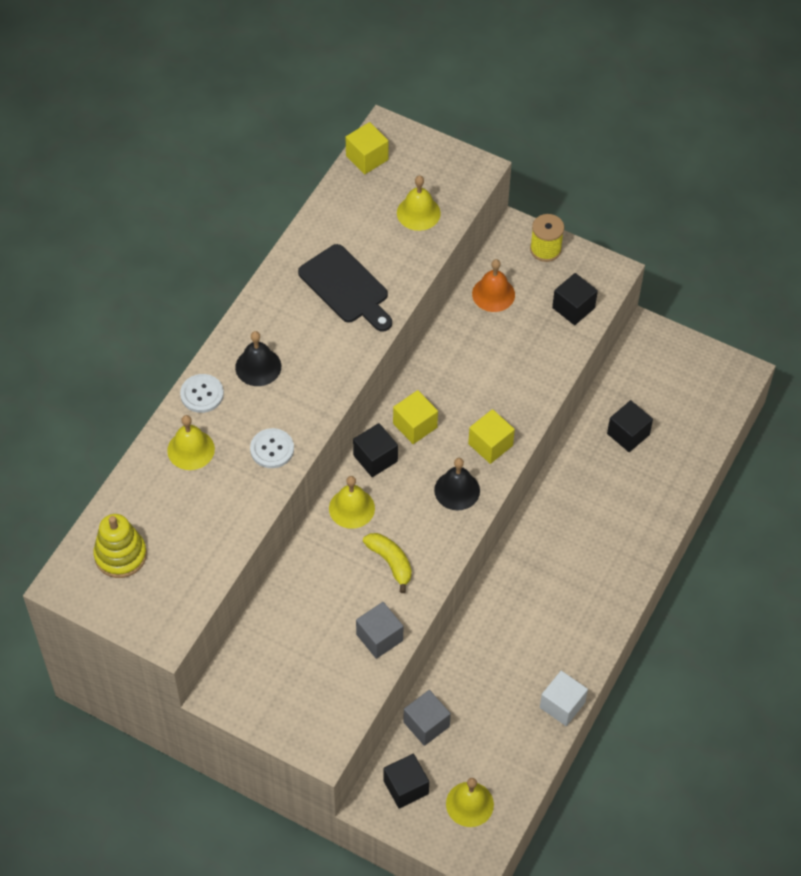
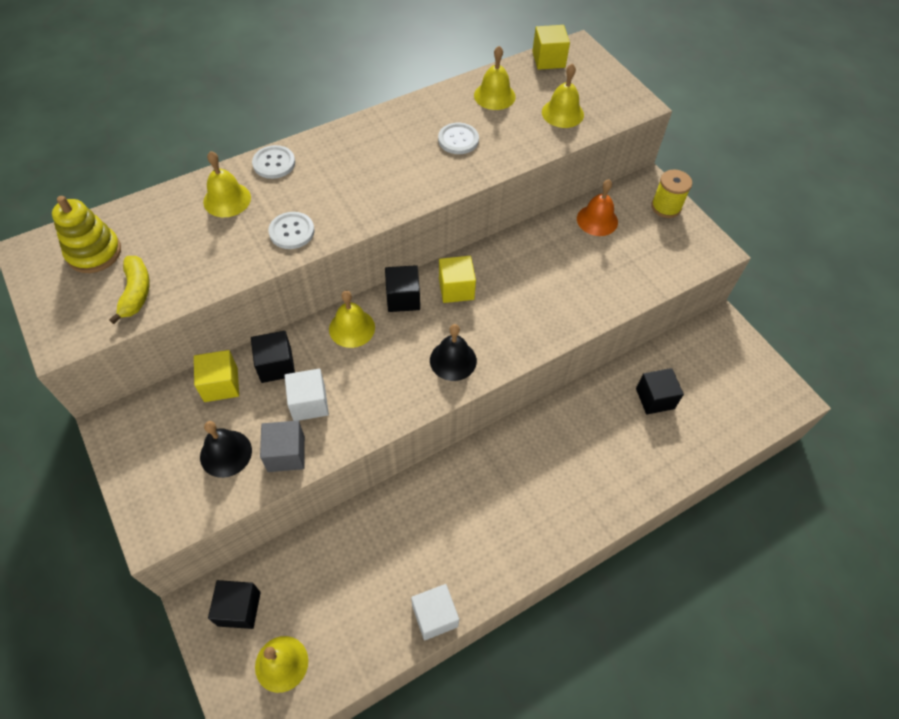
camera: 30 degrees right, 0 degrees up
(258, 367) = (336, 164): black bell -> black bell (226, 453)
(345, 224) = (494, 96): none -> yellow bell
(346, 287) = (458, 140): black cutting board -> white button
(366, 589) = (309, 403): none -> white cube
(390, 562) = (348, 391): yellow banana -> yellow banana (136, 293)
(426, 724) = (301, 558): grey cube -> none
(490, 444) = (510, 337): yellow cube -> yellow cube (221, 384)
(573, 308) = (662, 262): black cube -> black cube (276, 365)

